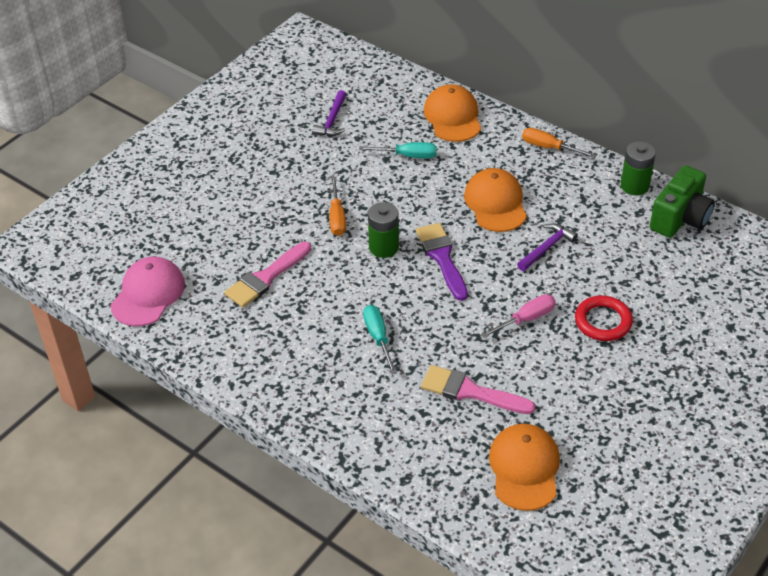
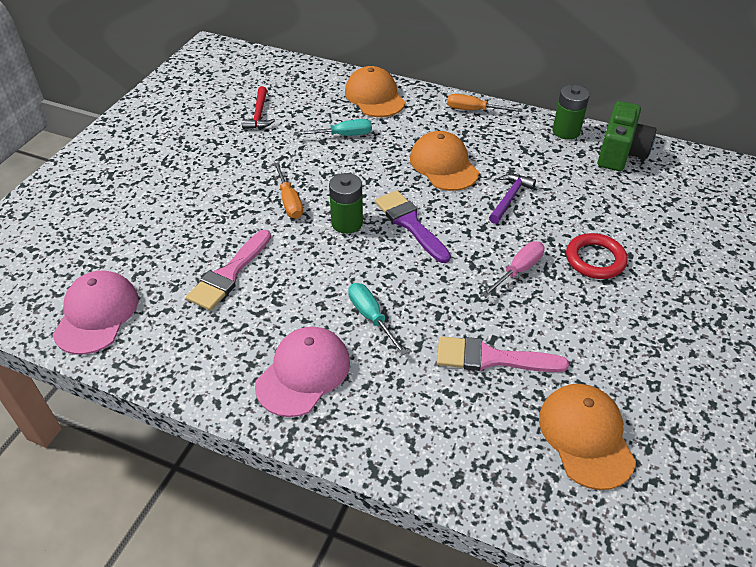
camera: 15 degrees left, 0 degrees up
(307, 374) = (303, 373): none -> pink cap
(332, 120) = (259, 114): purple hammer -> red hammer

